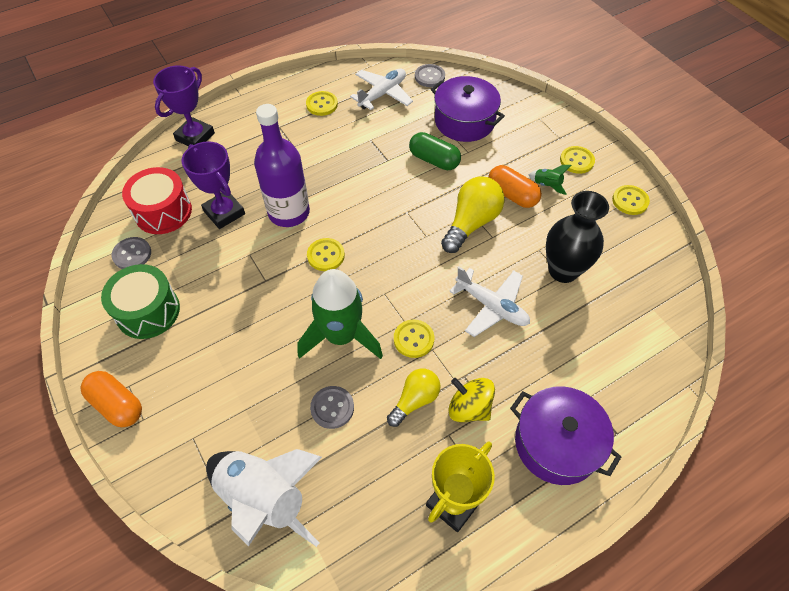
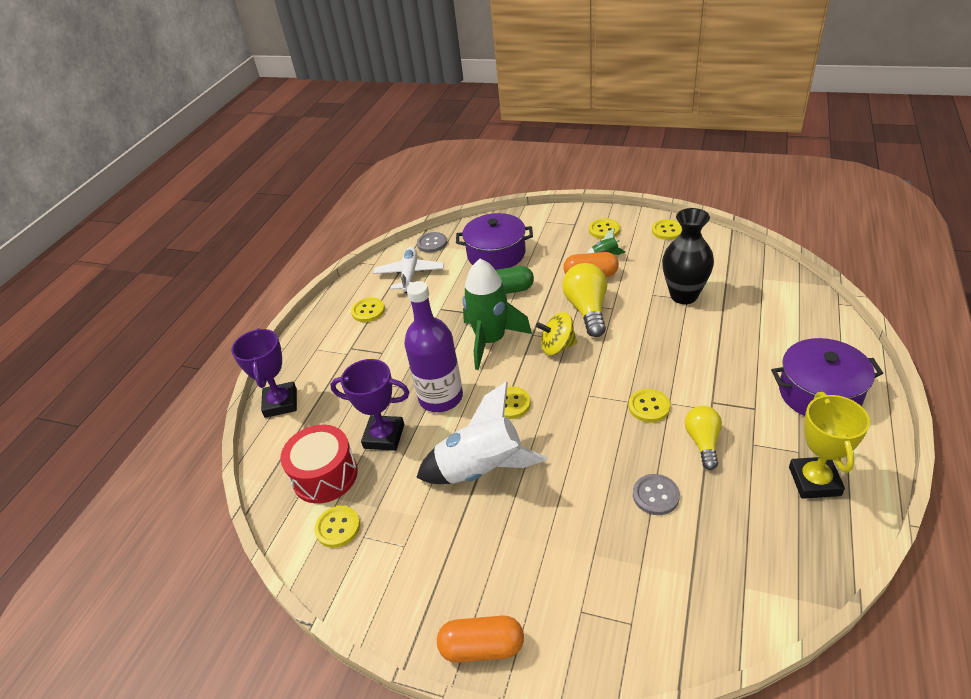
camera: 35 degrees left, 15 degrees down
(132, 254) = (338, 527): grey button -> yellow button
(148, 311) = (413, 556): green drum -> none
(265, 498) = (695, 598): white rocket -> white rocket (482, 469)
(341, 336) = (596, 445): green rocket -> green rocket (491, 341)
(469, 408) = (742, 417): yellow spinning top -> yellow spinning top (557, 347)
(491, 306) = (670, 348): white plane -> none

